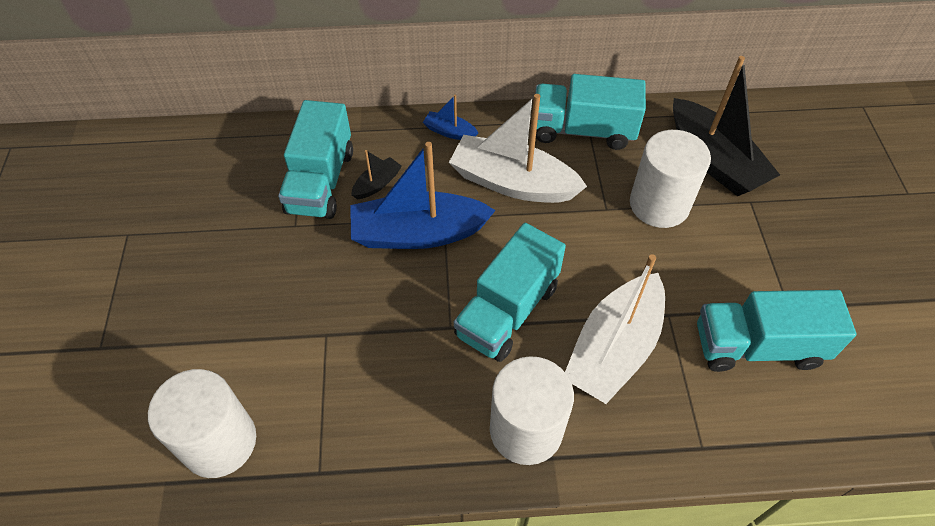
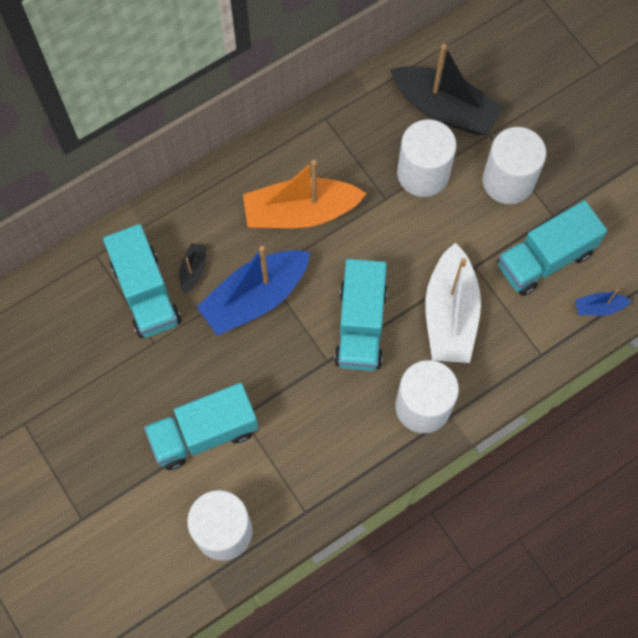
camera: 30 degrees left, 15 degrees up
(449, 132) = (220, 189): blue boat -> blue boat (599, 307)
(512, 183) = (300, 212): white boat -> orange boat
(583, 130) = (328, 131): turquoise truck -> turquoise truck (204, 433)
(751, 251) = (508, 181): none -> white cylinder

